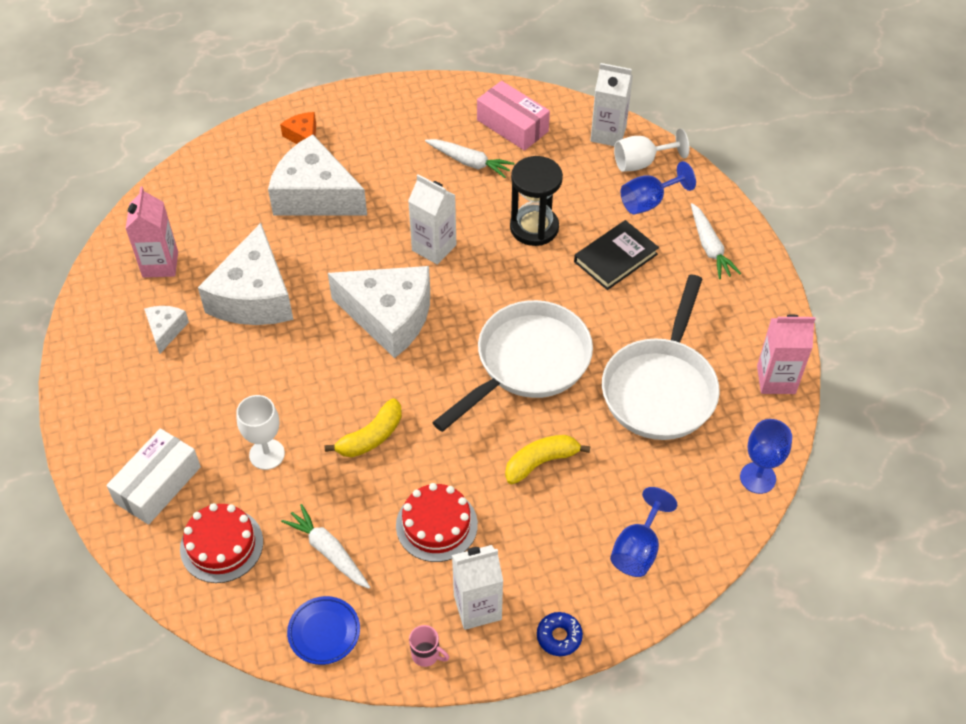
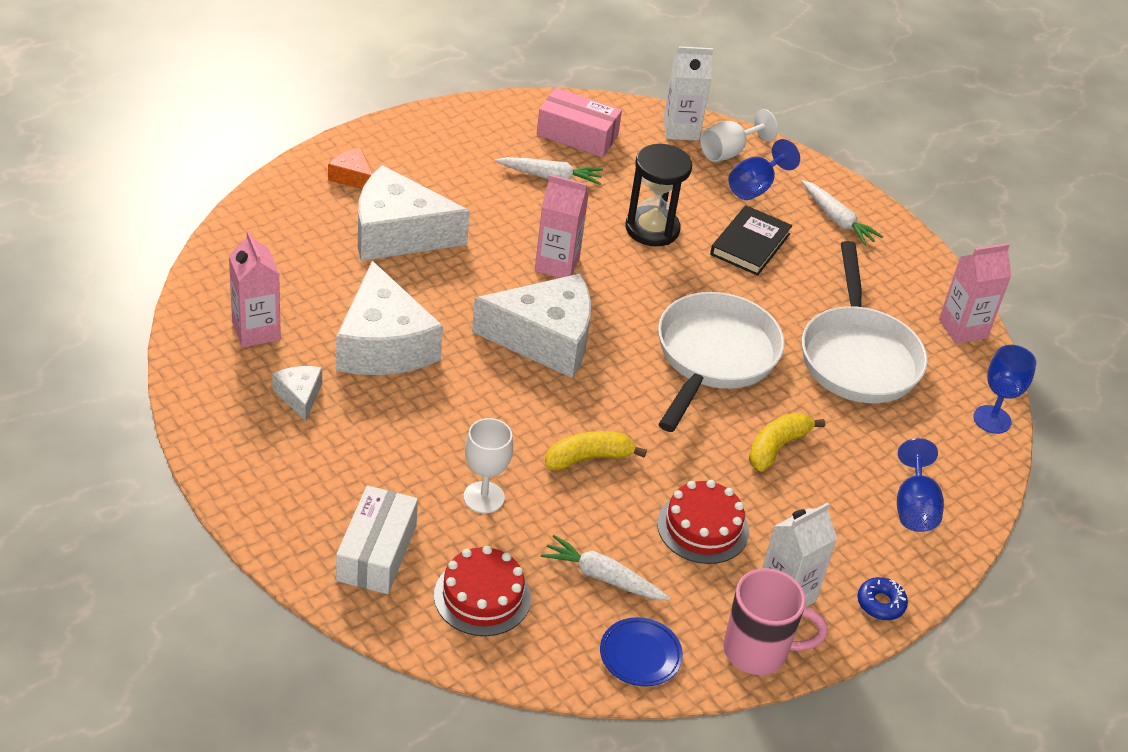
camera: 25 degrees left, 10 degrees down
(371, 437) = (588, 458): yellow banana -> yellow banana turned 135 degrees counterclockwise
(426, 655) = (758, 651): pink mug -> pink mug, size x2.08
(434, 247) = (557, 264): white carton -> pink carton

